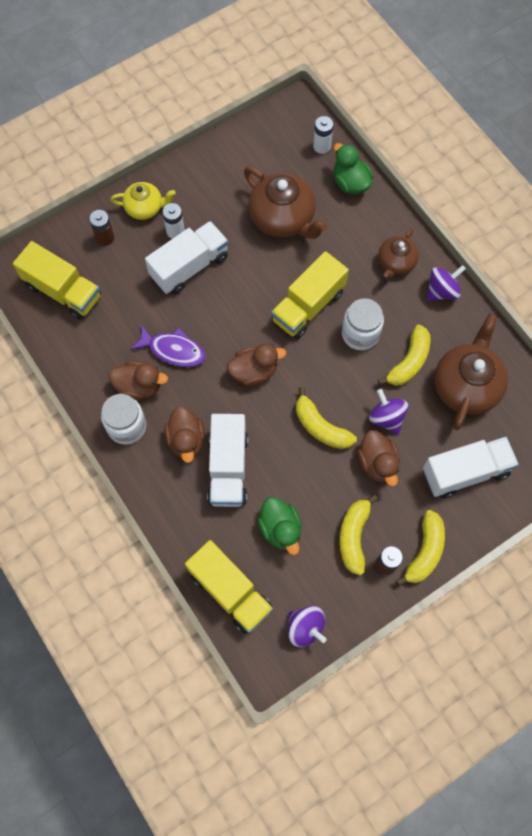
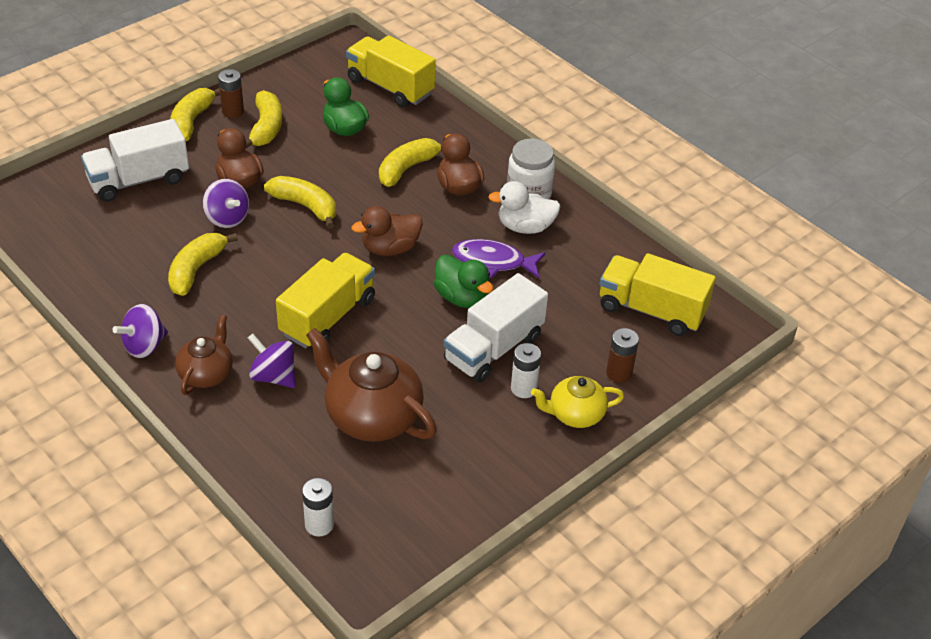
camera: 170 degrees right, 25 degrees down
(139, 386) = (525, 227): brown duck -> white duck
(228, 468) = (407, 168): white truck -> yellow banana
(305, 628) = (314, 69): purple spinning top -> purple spinning top (273, 376)
(350, 183) = (272, 473): green duck -> green duck (461, 297)
(360, 334) = (258, 293): white jar -> none
(466, 385) = (126, 252): brown teapot -> none

